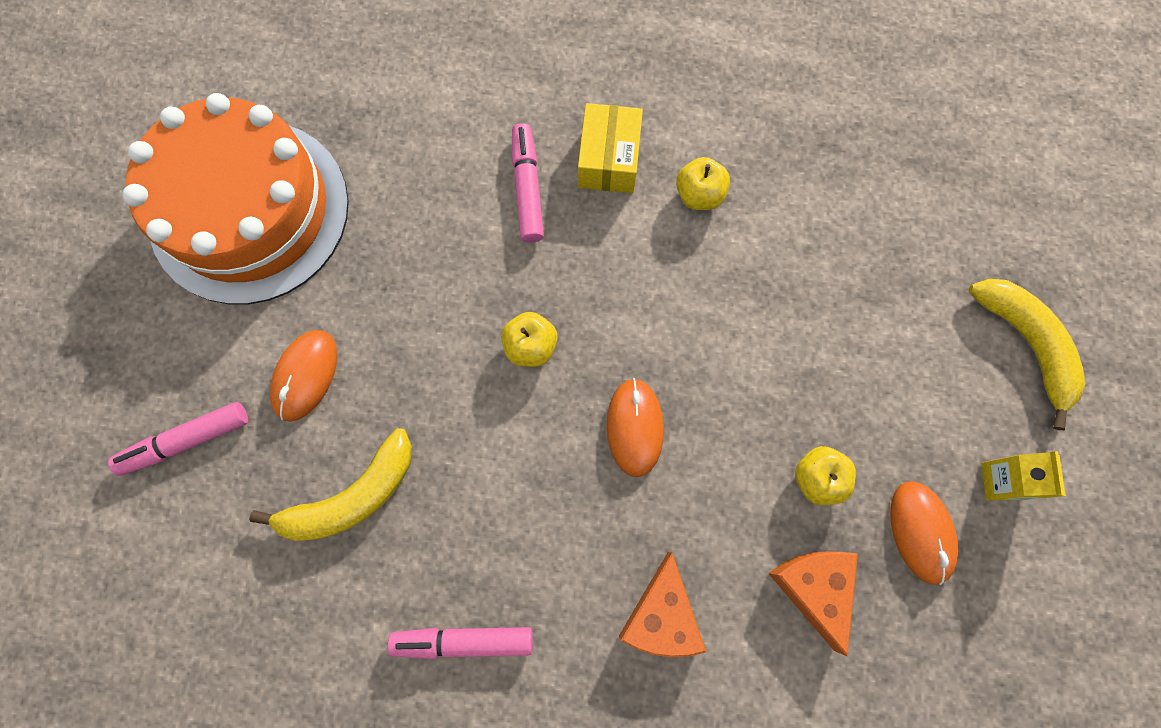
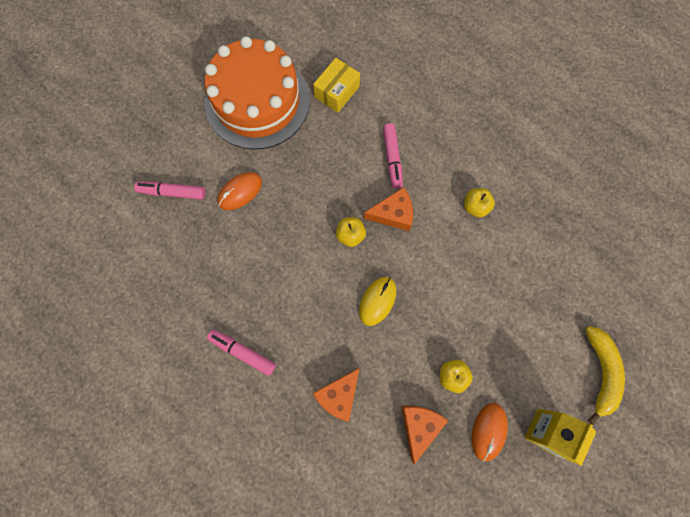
camera: 30 degrees right, 0 degrees up
(352, 496) = (230, 259): yellow banana -> none
(527, 188) = (392, 159): pink marker -> pink marker turned 150 degrees clockwise
(579, 275) = (393, 214): none -> orange cheese
(609, 159) = (440, 165): yellow box -> yellow box (337, 92)
(634, 427) = (377, 301): orange mouse -> yellow mouse
(1001, 481) = (545, 431): yellow carton -> yellow carton, size x1.52

